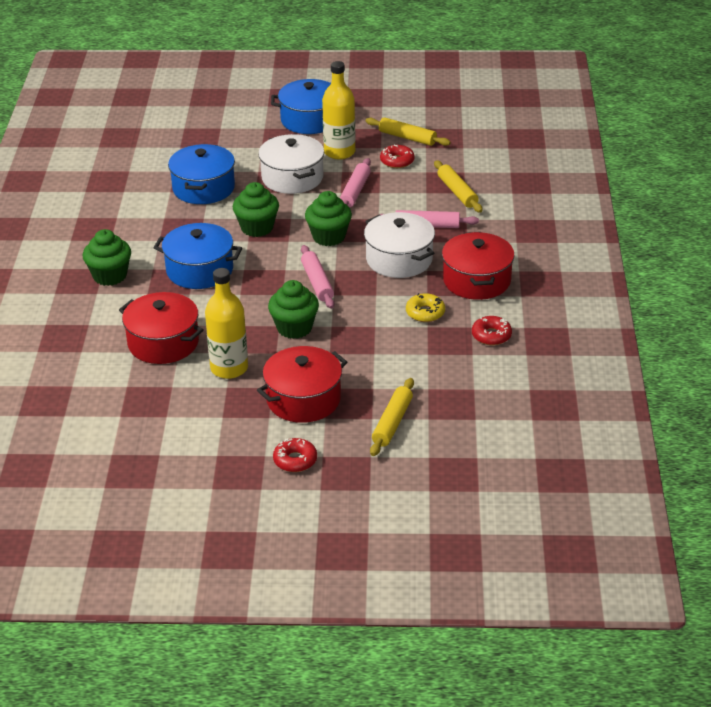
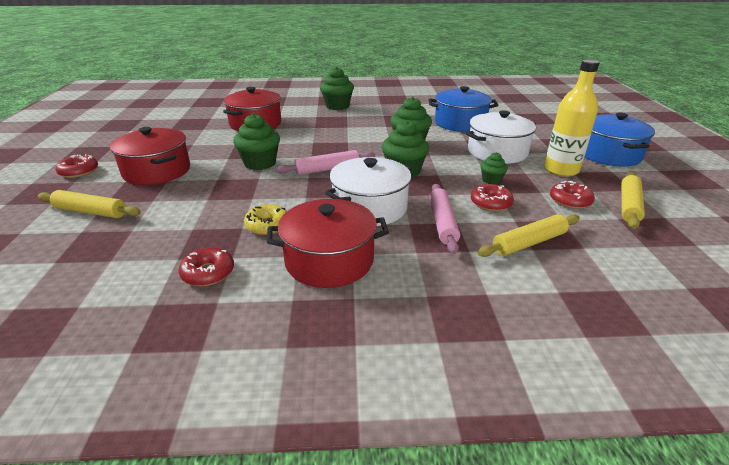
camera: 85 degrees right, 5 degrees down
(200, 270) = (345, 128): blue pot -> none
(229, 368) = (215, 144): yellow bottle -> none
(355, 191) = (491, 180): pink rolling pin -> green cupcake
(397, 198) = (490, 203): none -> red donut

